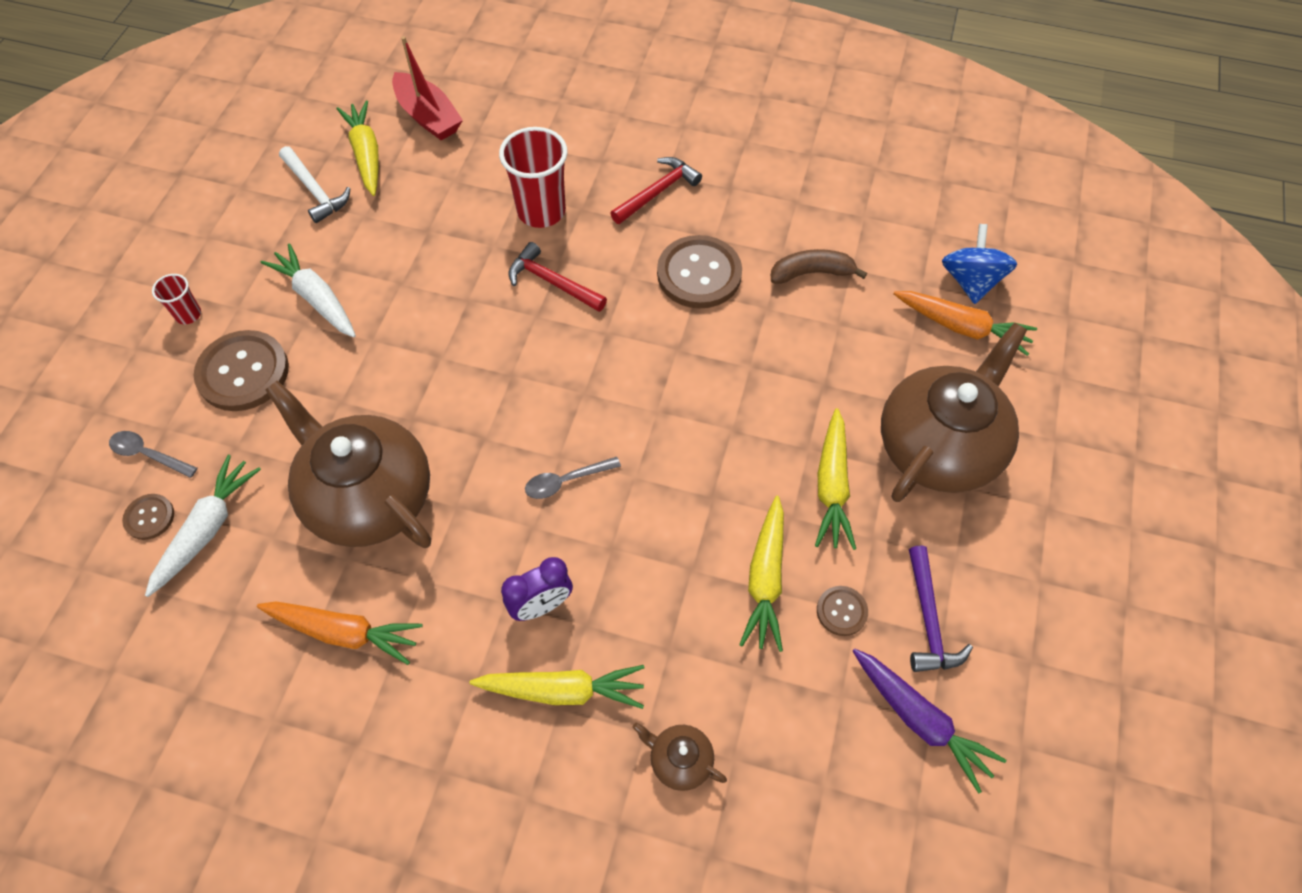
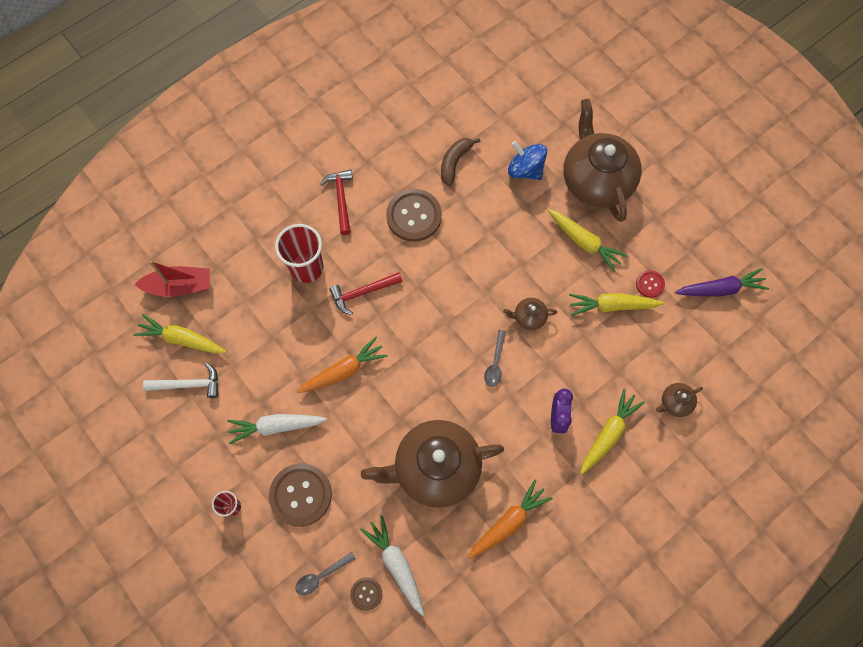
camera: 55 degrees left, 10 degrees up
(664, 483) = (529, 317): none -> brown teapot
(765, 579) = (612, 306): yellow carrot -> yellow carrot turned 135 degrees clockwise
(841, 611) = (650, 284): brown button -> red button
(928, 620) = (678, 251): purple hammer -> none
(962, 327) = (538, 120): orange carrot -> orange carrot (343, 371)
(971, 281) = (515, 95): blue spinning top -> blue spinning top (525, 170)

